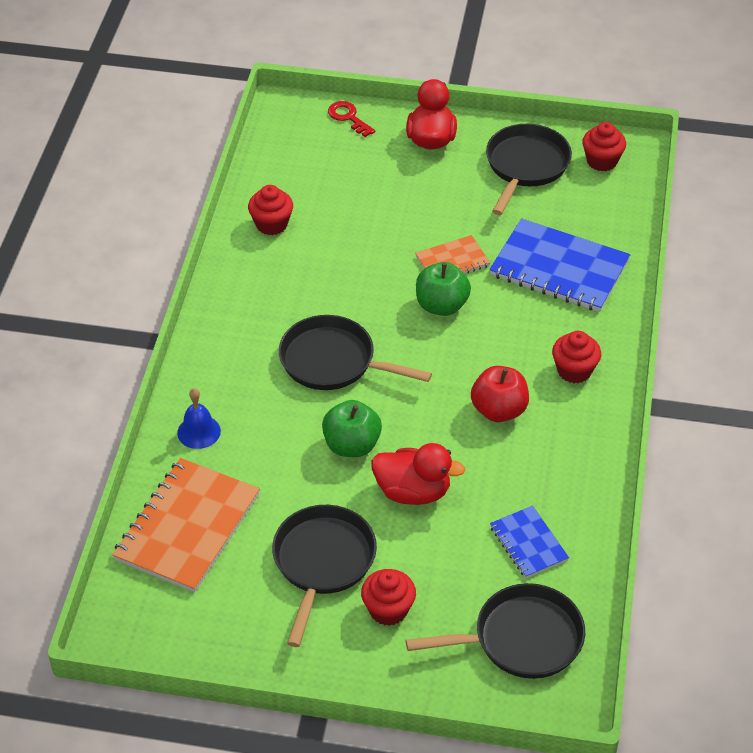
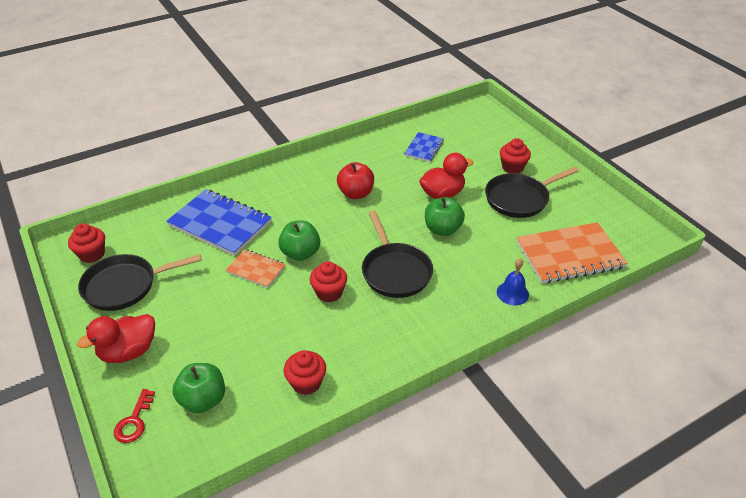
camera: 130 degrees left, 5 degrees down
(326, 160) = (203, 400): none -> green apple
(413, 492) = (442, 194): red duck -> red duck turned 90 degrees clockwise
(520, 639) = (473, 129): black pan -> none
(559, 268) = (220, 224): blue notebook -> blue notebook turned 45 degrees counterclockwise
(574, 370) = (298, 183): red cupcake -> red cupcake (329, 292)

